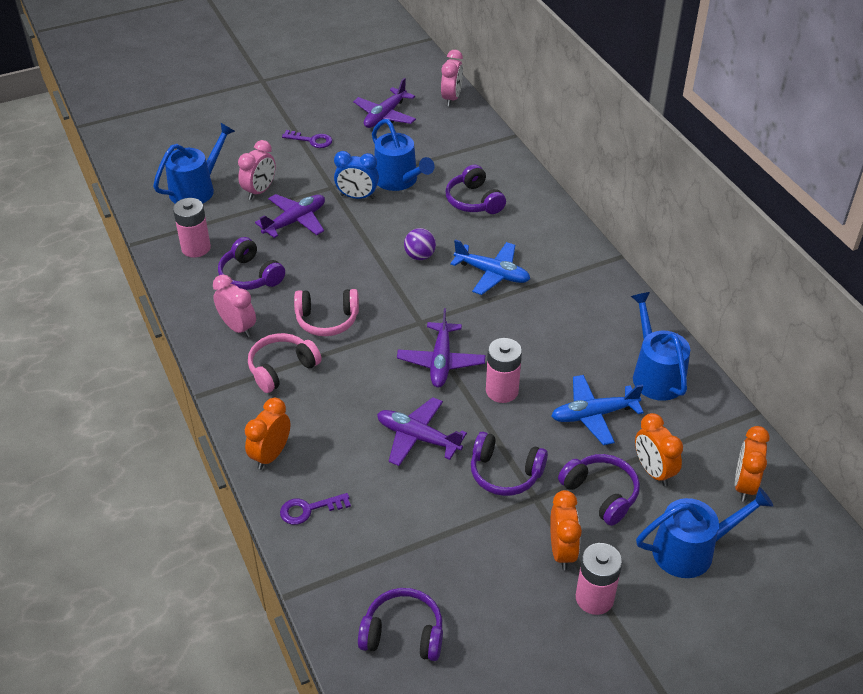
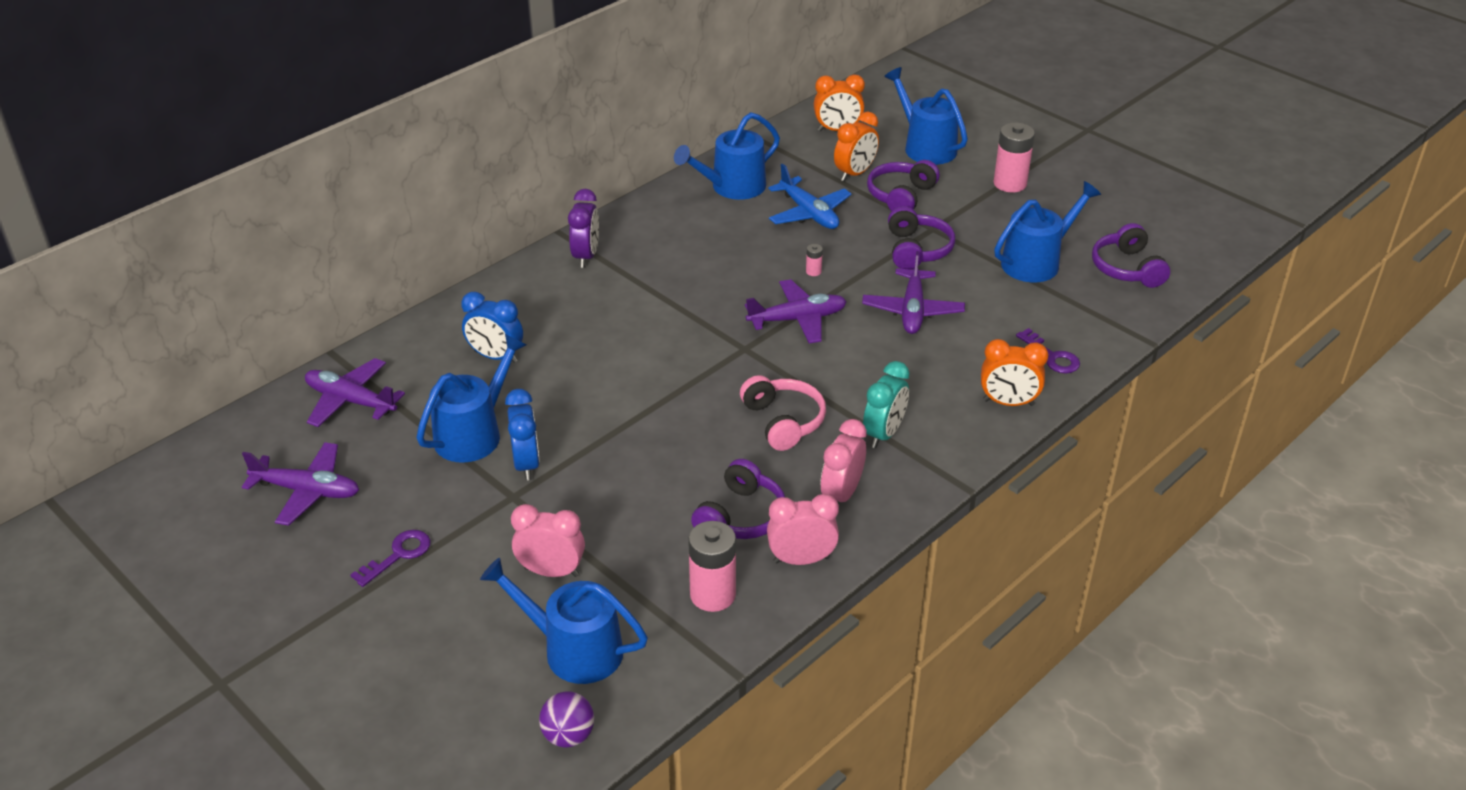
camera: 110 degrees left, 5 degrees down
(282, 368) = (884, 434): pink headphones -> turquoise clock
(295, 221) = (607, 509): purple plane -> purple plane (350, 401)
(311, 140) = (398, 555): purple key -> purple key turned 45 degrees clockwise
(420, 256) = (627, 376): purple ball -> purple ball (568, 735)
(447, 559) = (1036, 262): none -> blue watering can
(451, 98) = (243, 432): pink clock -> pink clock (801, 560)
(474, 201) = (495, 356): purple headphones -> blue clock
(492, 274) = (633, 313): blue plane -> none
(502, 391) = (813, 271): pink battery -> pink battery, size x0.44
(562, 551) = (977, 205): orange clock -> none
(579, 264) = (586, 256): none -> purple clock

